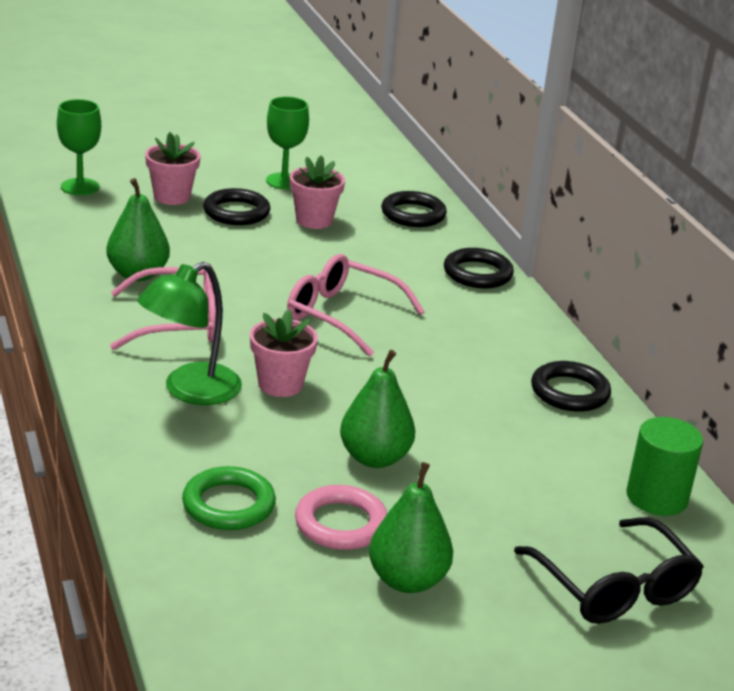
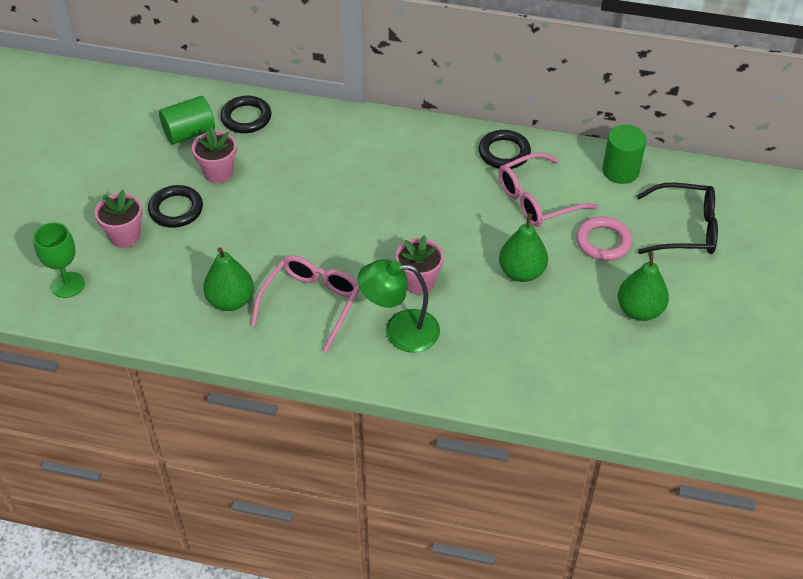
camera: 55 degrees left, 20 degrees up
(190, 391) = (400, 330): green lamp -> green lamp turned 105 degrees clockwise
(228, 505) = (532, 360): green ring -> none
(284, 181) = (147, 163): green goblet -> none
(341, 524) = (576, 316): pink ring -> pink ring (603, 242)
(342, 315) = (355, 215): pink glasses -> pink glasses (537, 200)
(352, 191) = (189, 133): none -> green cylinder
(477, 273) = (346, 125): black ring -> none

